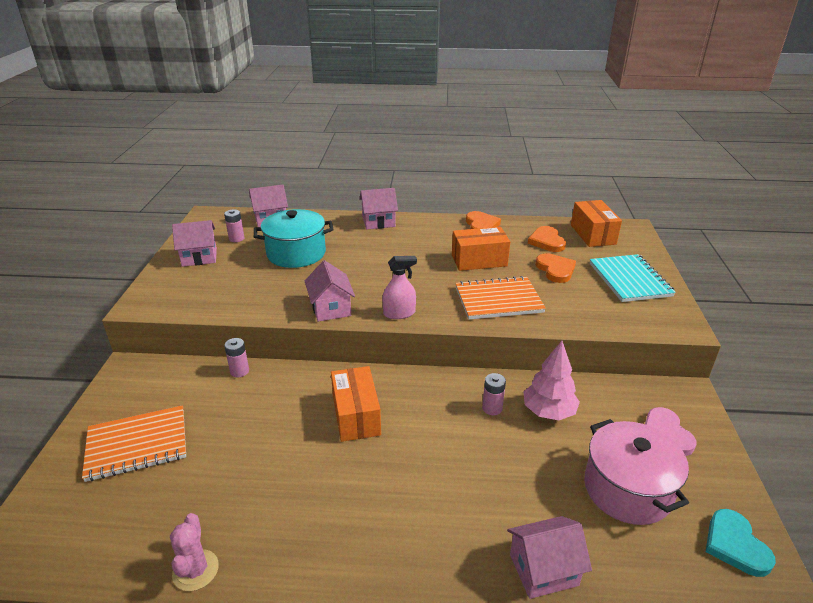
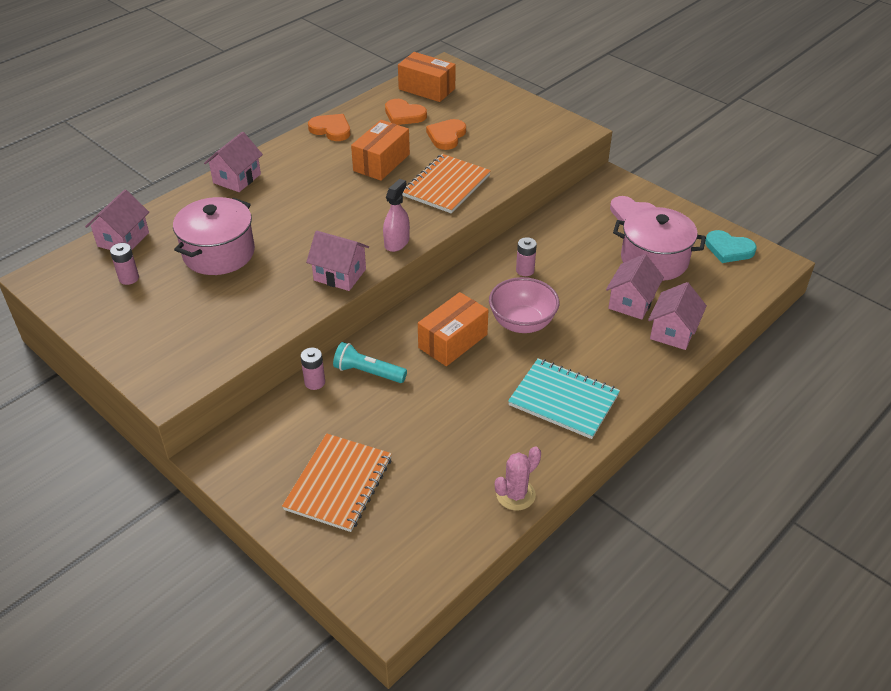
camera: 50 degrees left, 10 degrees up
(195, 570) = (515, 494): pink cactus -> pink cactus turned 75 degrees counterclockwise
(199, 257) = (129, 318): pink house -> pink house (631, 302)
(274, 391) = (368, 372): none -> turquoise flashlight
(296, 253) = (219, 253): turquoise pot -> pink pot
(356, 415) = (453, 341): orange box -> orange box turned 75 degrees counterclockwise
(424, 445) = (522, 323): none -> pink bowl
(548, 412) = (558, 248): pink tree -> none
(555, 270) = (446, 136): orange heart -> orange heart turned 90 degrees counterclockwise
(629, 280) = (503, 114): turquoise notebook -> turquoise notebook (563, 400)

